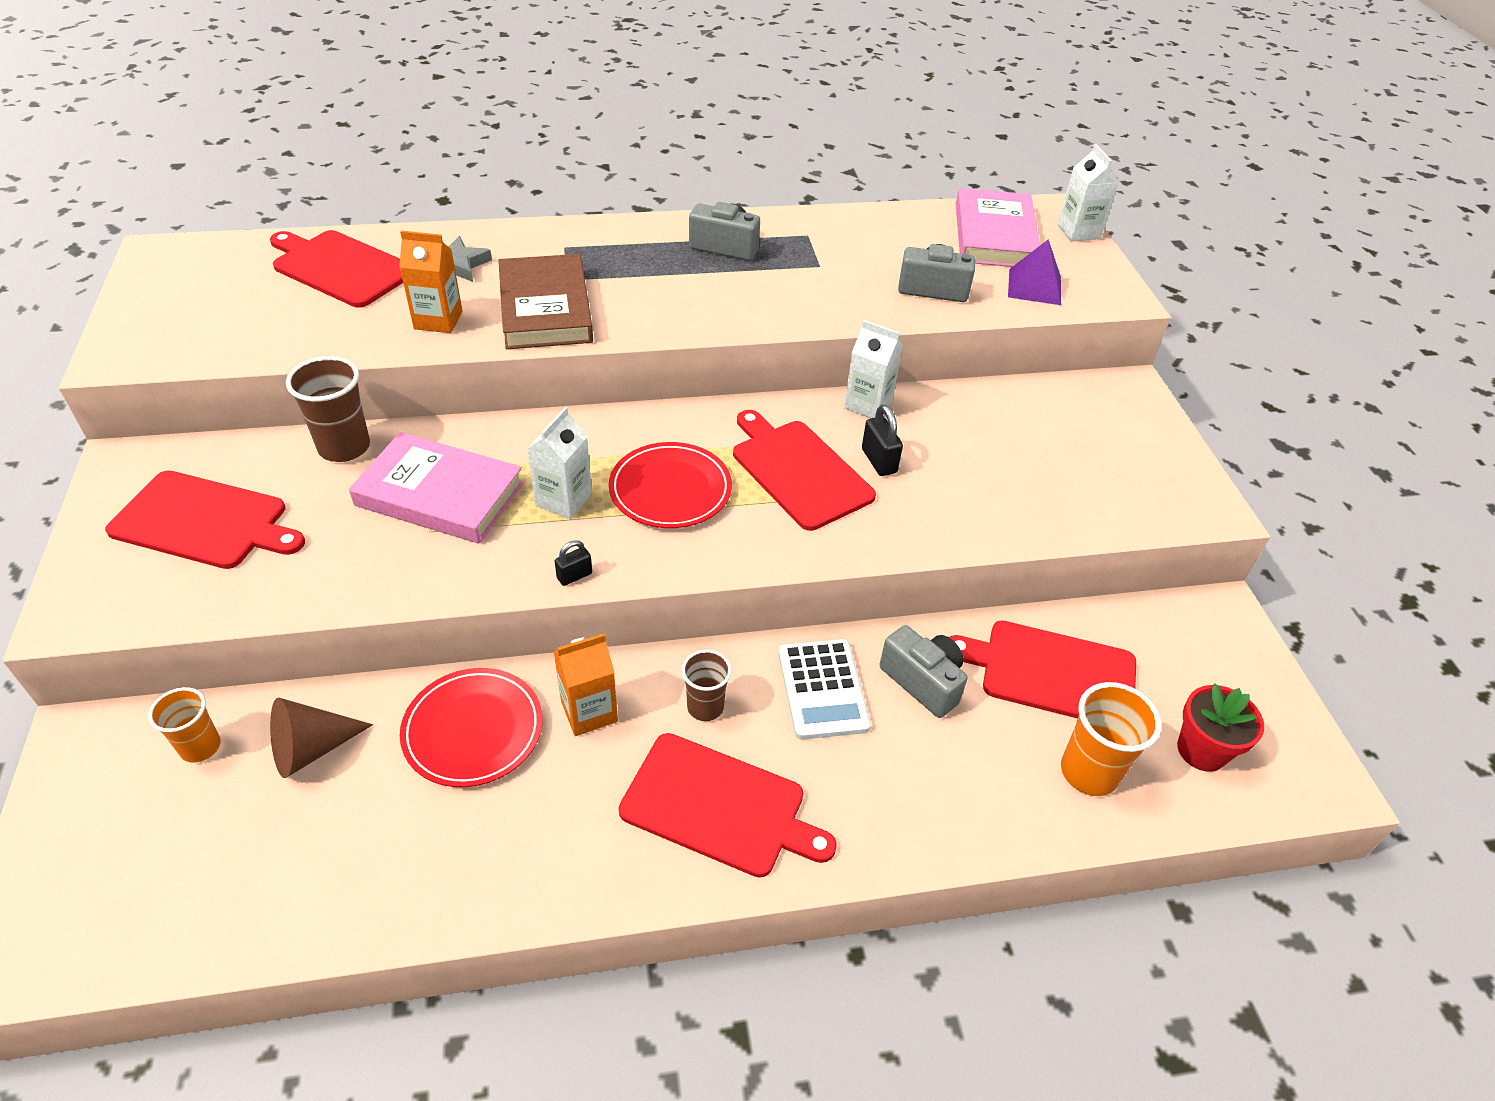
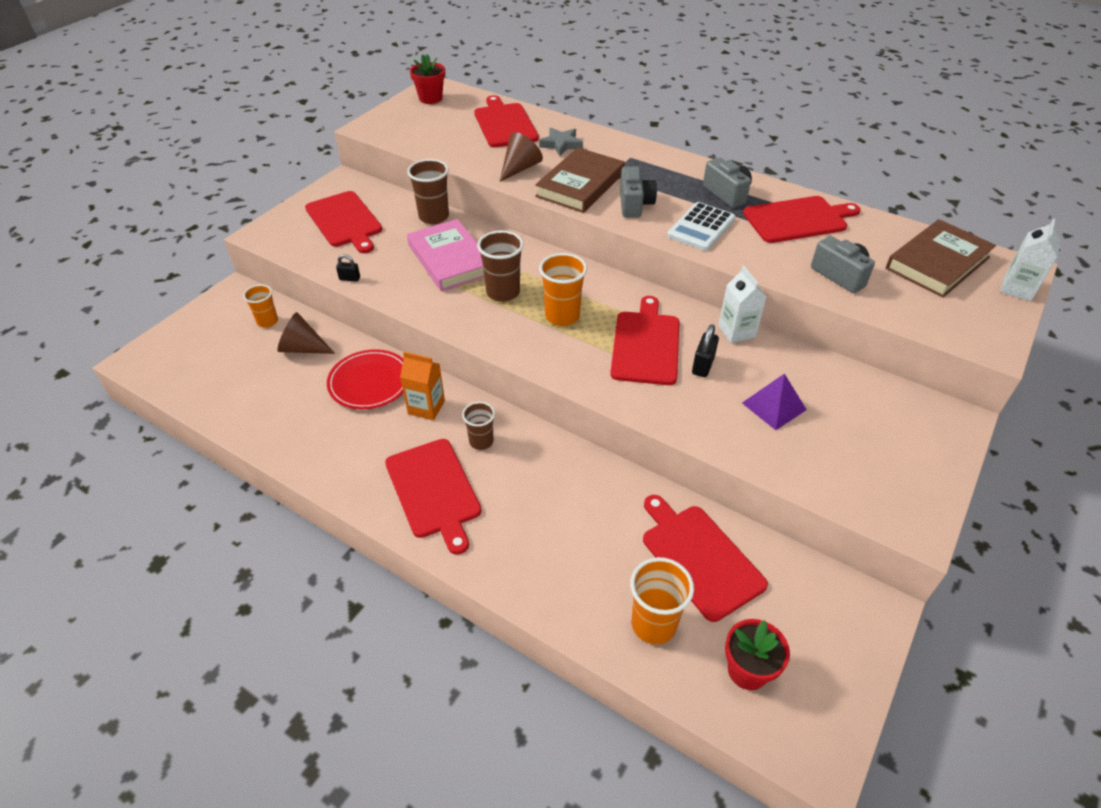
camera: 45 degrees right, 0 degrees up
(173, 273) = (430, 98): none -> red flower pot
(438, 320) = (520, 168): orange carton -> brown cone
(564, 500) = (503, 292): white carton -> brown cup
(574, 576) = (465, 330): black padlock -> black padlock (349, 278)
(670, 489) = (562, 316): red plate -> orange cup
(822, 689) = (550, 473): white calculator -> white calculator (701, 227)
(827, 245) = (798, 219): none -> red cutting board
(923, 681) = (612, 508): grey camera -> grey camera (634, 204)
(994, 235) = (937, 263): pink book -> brown book
(1034, 286) = (925, 308): purple pyramid -> purple pyramid (774, 406)

